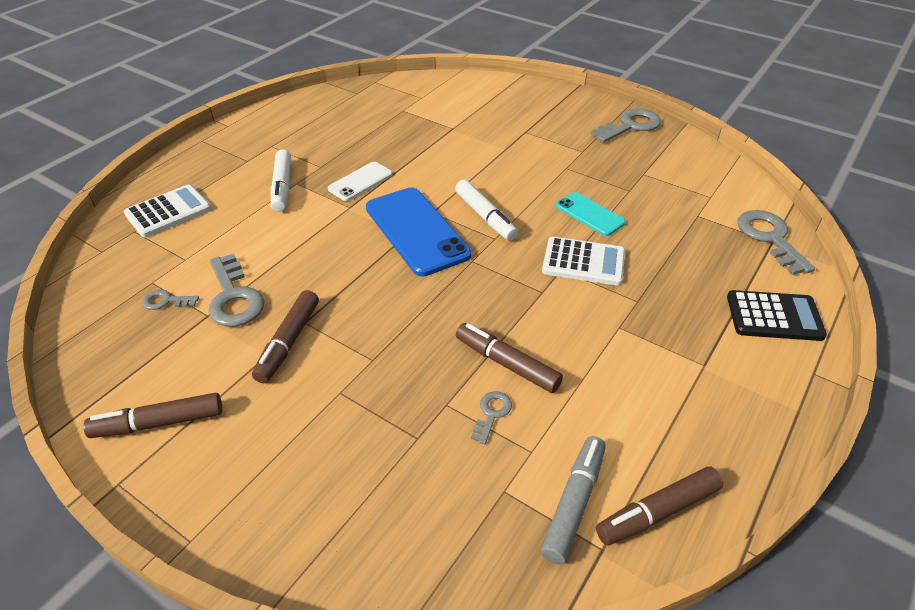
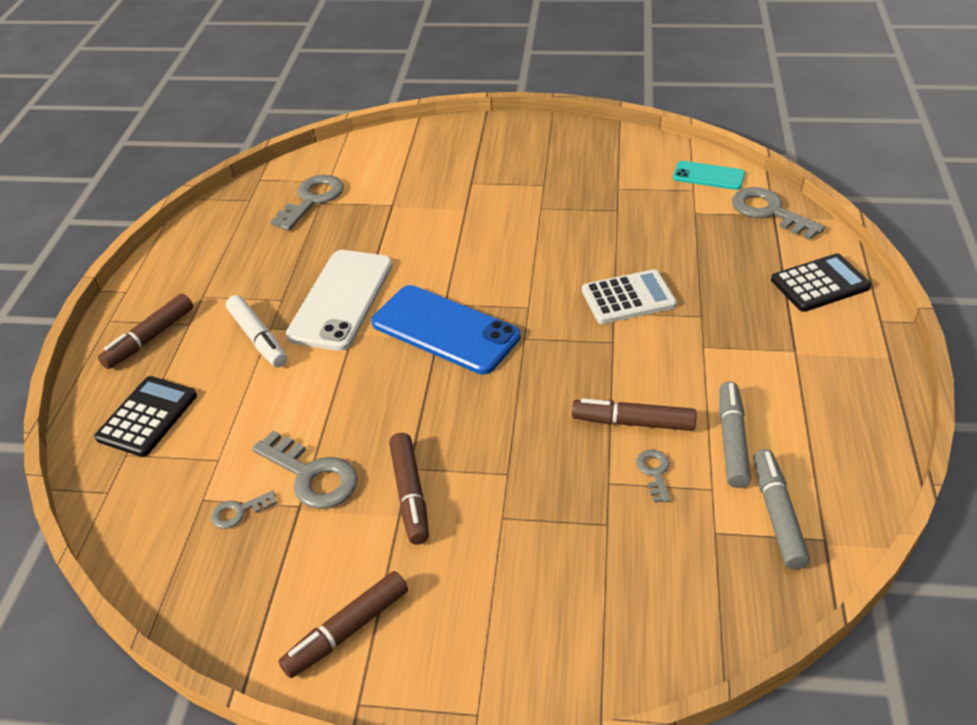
camera: 25 degrees left, 0 degrees up
(168, 212) = (147, 417): white calculator -> black calculator
(360, 181) = (341, 300): white phone -> white phone, size x1.82
(485, 217) = (502, 288): white marker -> none
(582, 418) = (732, 440): none -> grey marker
(589, 214) = (598, 248): turquoise phone -> turquoise phone (708, 176)
(630, 126) = (569, 141): grey key -> grey key (312, 200)
(657, 512) = (844, 489): brown marker -> brown marker (149, 338)

